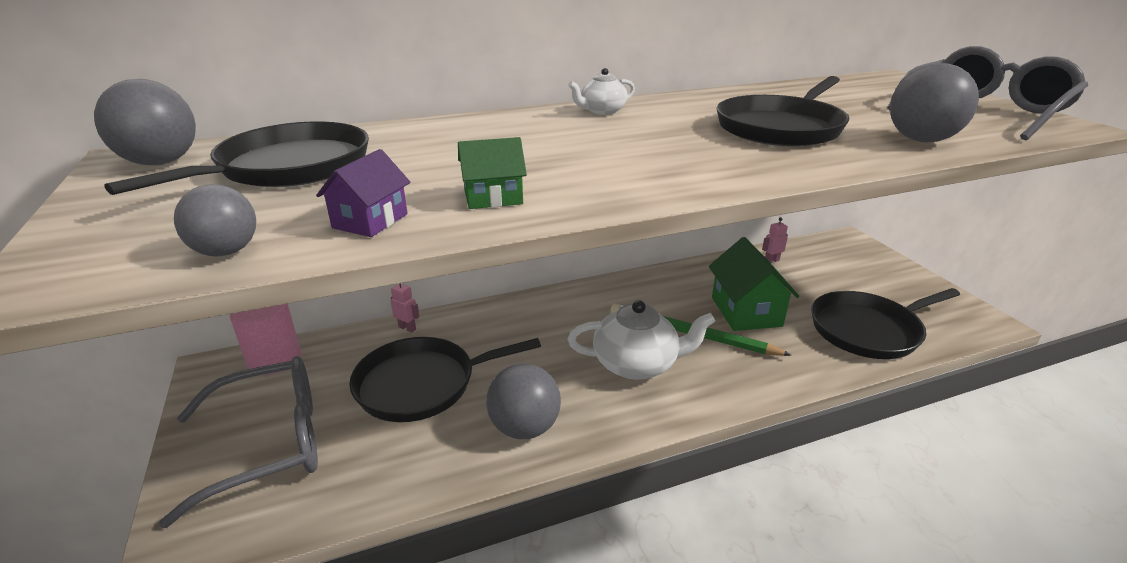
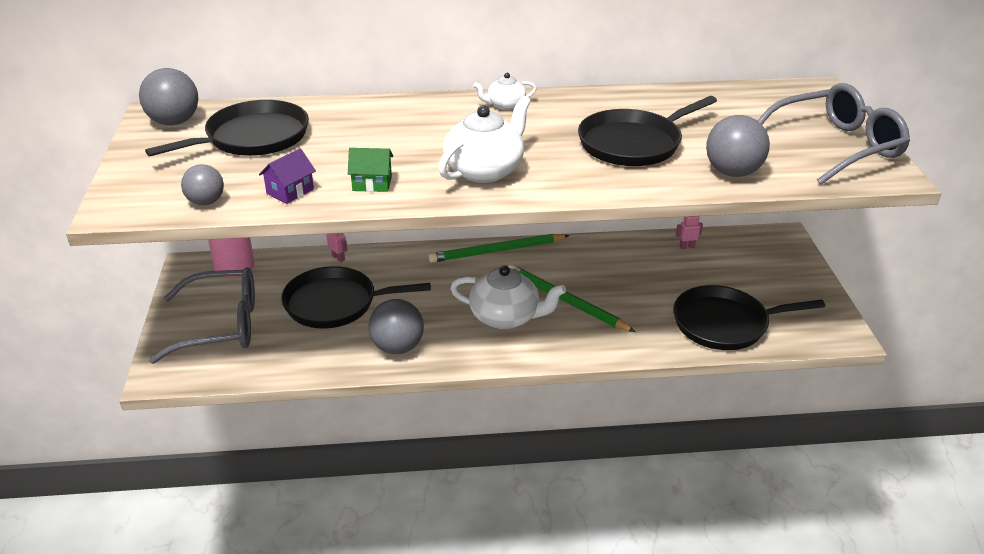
camera: 15 degrees right, 5 degrees up
(586, 293) = (496, 251): none -> green pencil
(636, 167) = (485, 170): none -> white teapot
(746, 311) = (627, 290): green house -> none

